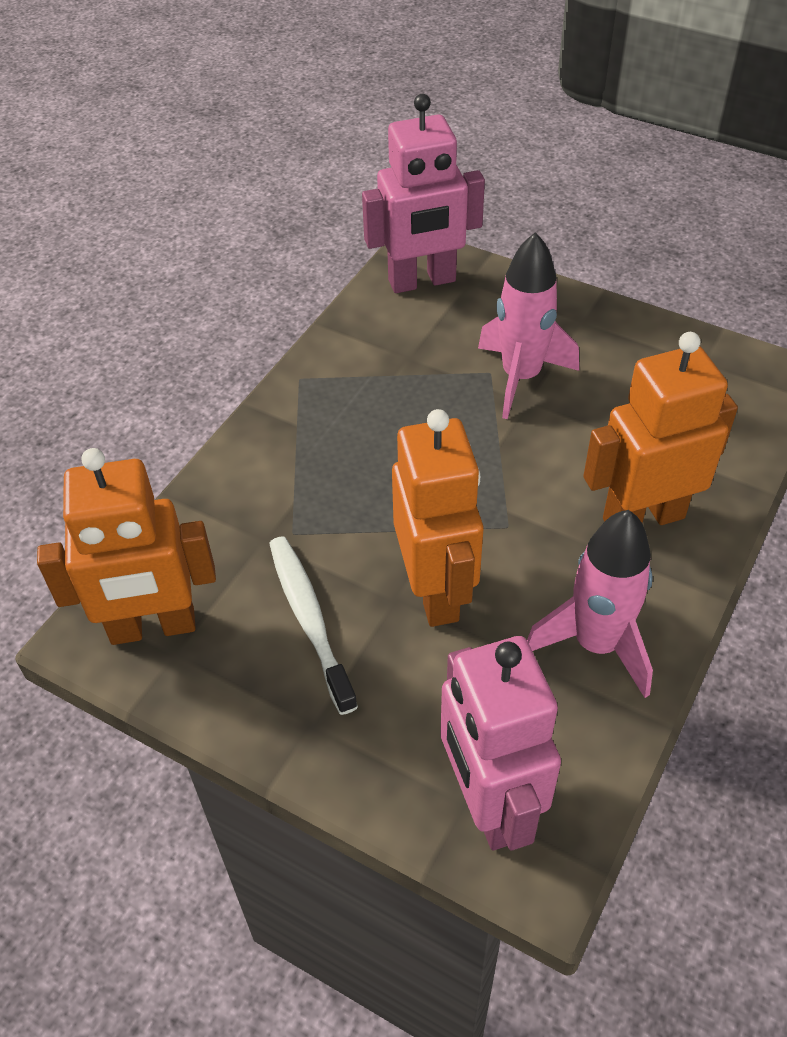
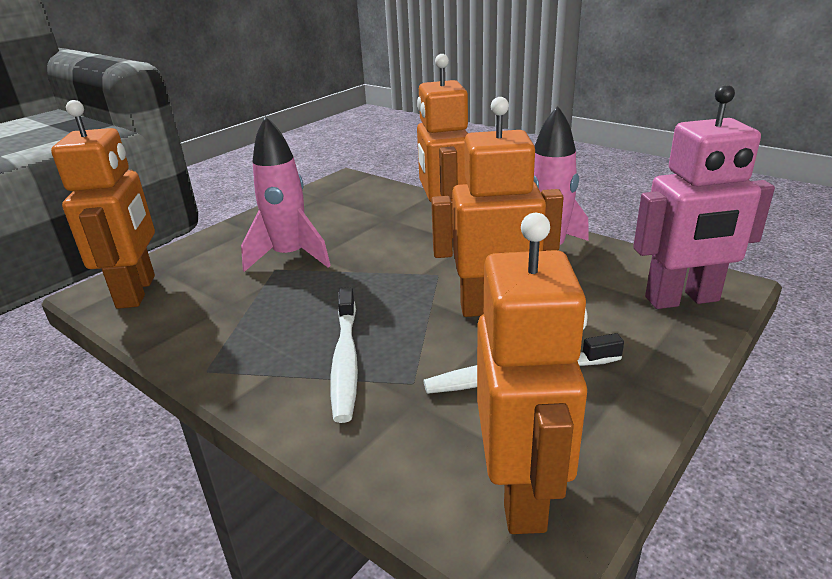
camera: 80 degrees left, 20 degrees down
(322, 474) = (346, 360): none -> white toothbrush
(422, 281) = (137, 291): pink robot -> orange robot

